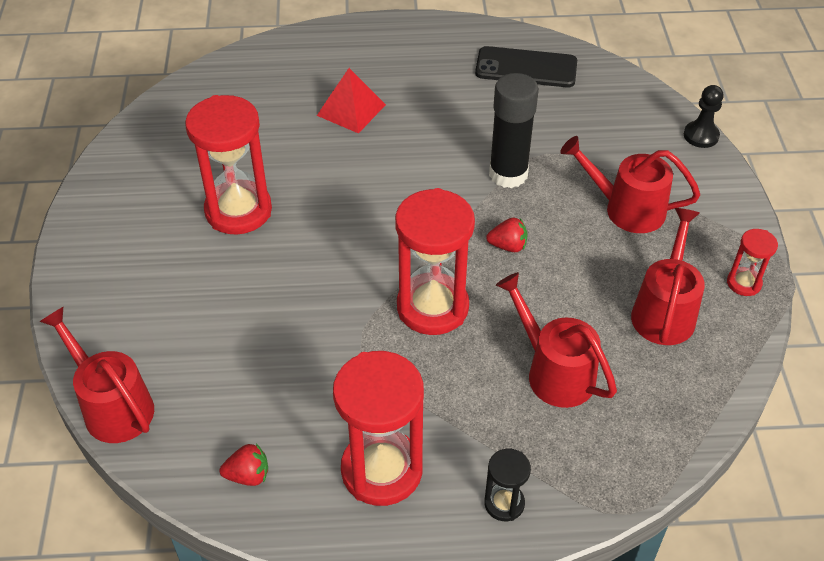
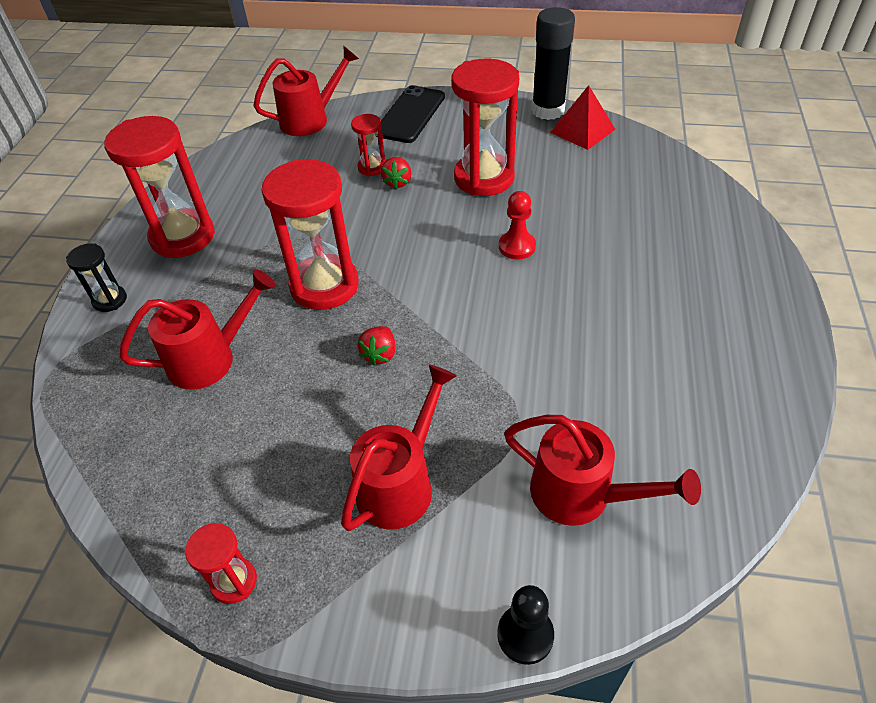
camera: 105 degrees right, 0 degrees up
(224, 312) = (372, 167): none -> red hourglass
(248, 475) = (220, 174): red strawberry -> red strawberry (397, 182)
(346, 174) = (517, 246): none -> red pawn
(351, 110) = (619, 259): red pyramid -> red pyramid (582, 131)
(508, 174) = (489, 376): black glue stick -> black glue stick (548, 110)
(526, 68) = (699, 437): black phone -> black phone (410, 115)
(664, 310) = (235, 476): red watering can -> red watering can (583, 495)

